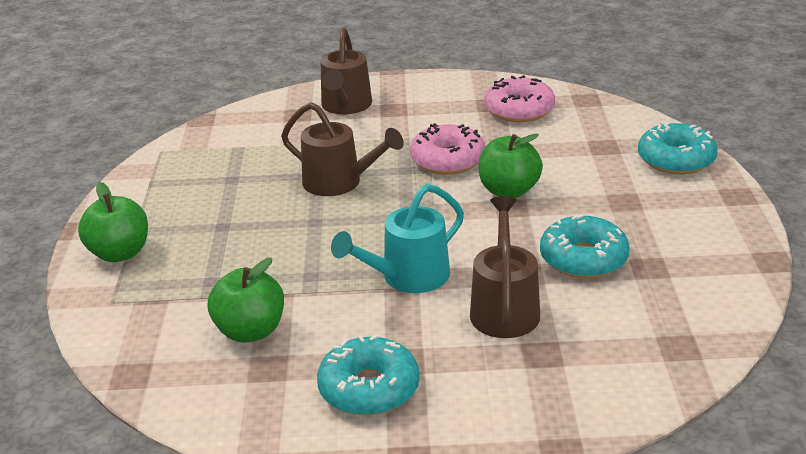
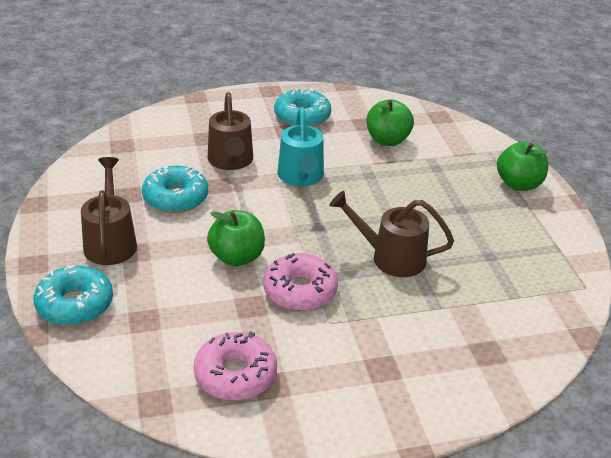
camera: 165 degrees right, 5 degrees up
(345, 107) = (440, 369): brown watering can -> brown watering can (110, 241)
(407, 278) = (301, 177): turquoise watering can -> turquoise watering can turned 135 degrees clockwise

